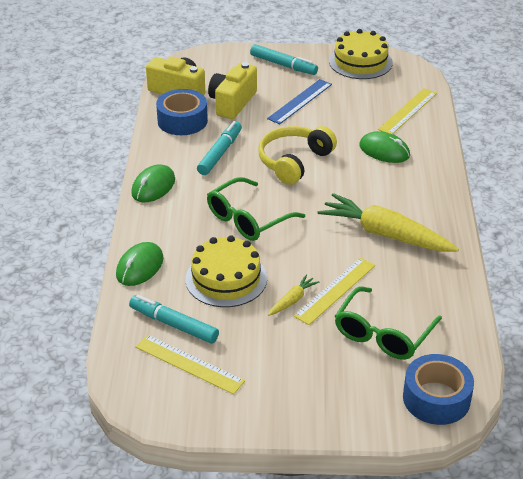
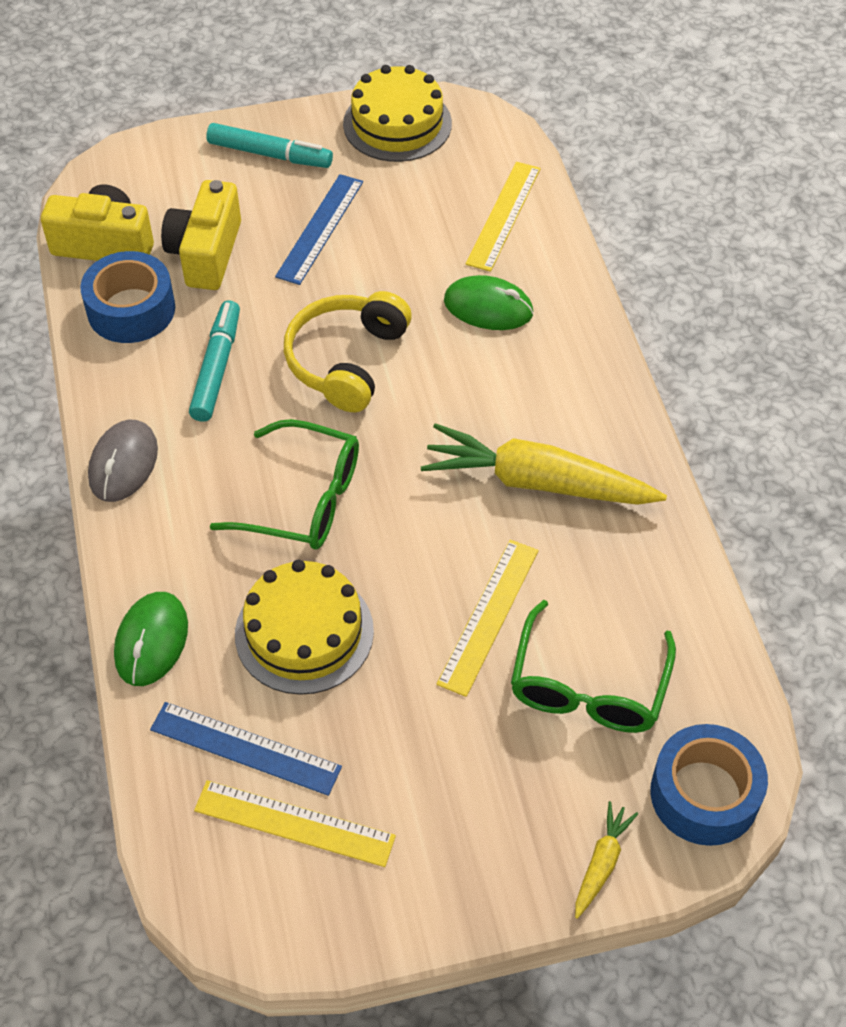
camera: 15 degrees left, 15 degrees up
(153, 186) = (123, 464): green mouse -> grey mouse
(174, 324) = (245, 748): turquoise marker -> blue ruler
(247, 219) = (304, 499): green glasses -> green glasses turned 105 degrees counterclockwise
(292, 300) = (425, 652): yellow carrot -> yellow carrot (601, 863)

